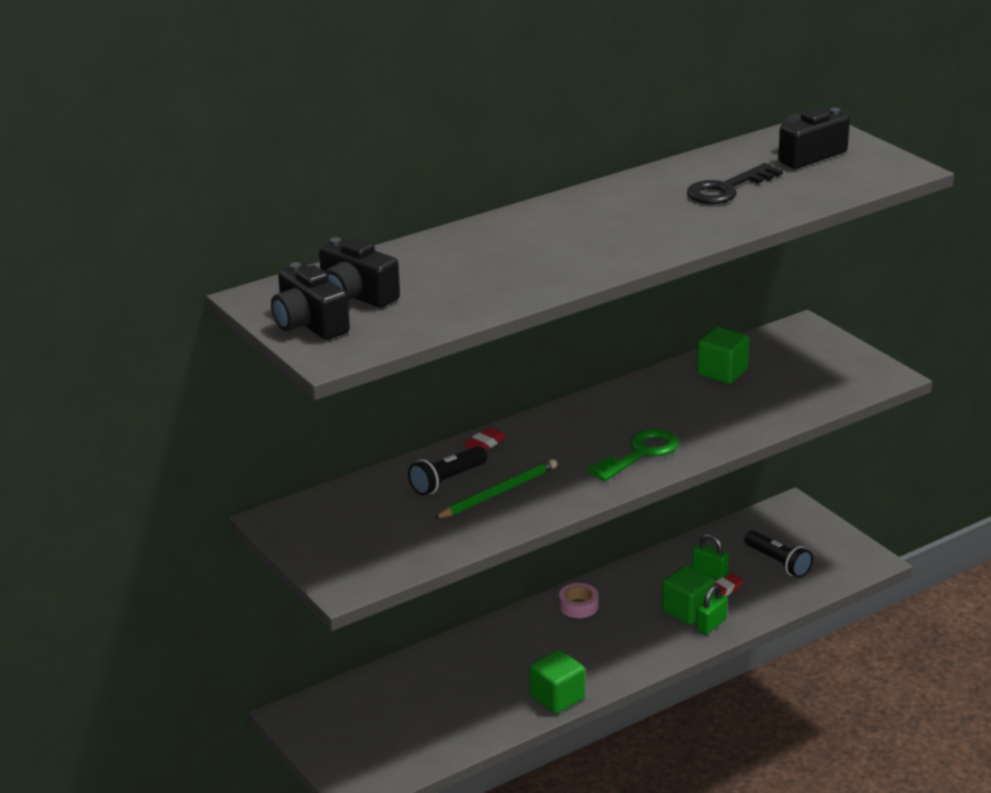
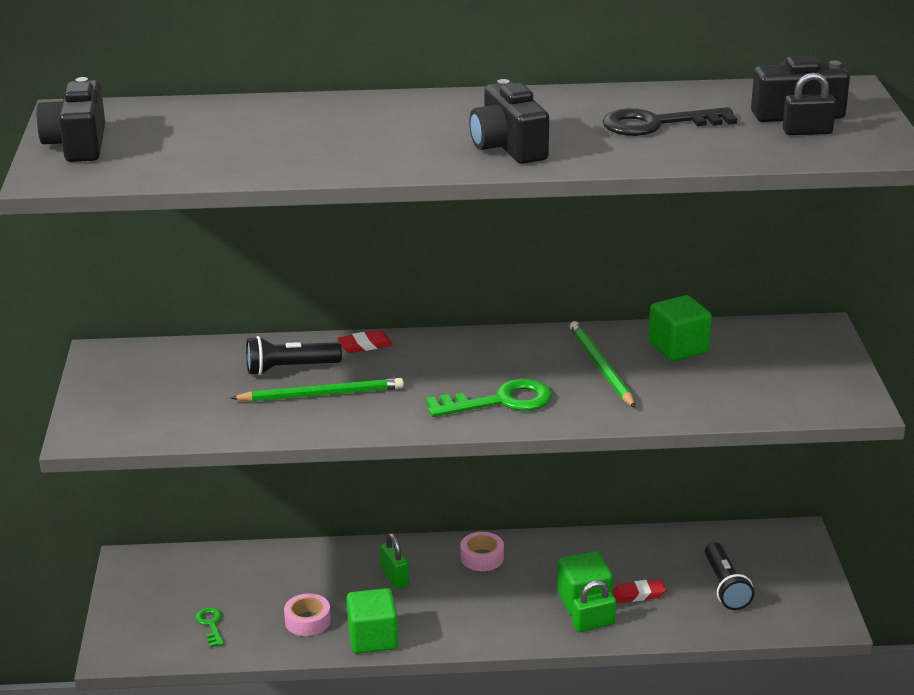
camera: 30 degrees right, 0 degrees up
(355, 295) = (155, 131): black camera -> black camera (508, 147)
(415, 737) = (211, 624): none -> green key
(491, 704) = (307, 621): none -> pink tape
(683, 404) = (601, 367): none -> green pencil
(709, 572) = (644, 571): green padlock -> green padlock (394, 577)
(835, 168) = (807, 132): none -> black padlock

